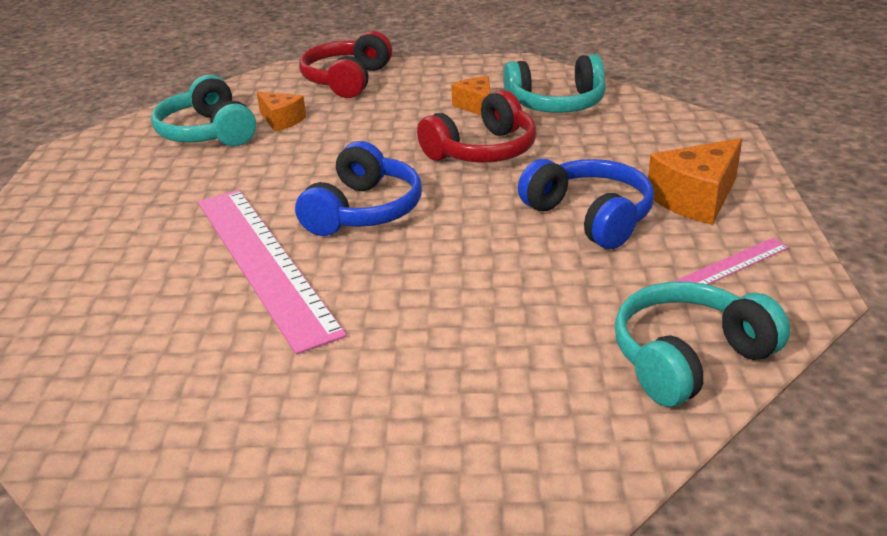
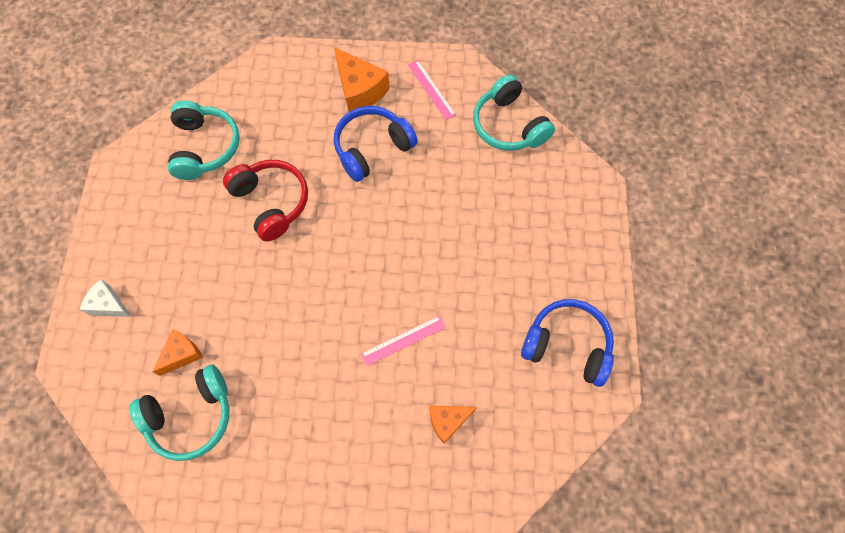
camera: 90 degrees left, 35 degrees up
(264, 263) = (403, 340): pink ruler -> pink ruler, size x0.44
(347, 80) = (109, 305): red headphones -> white cheese
(364, 211) = (345, 281): blue headphones -> blue headphones (567, 345)
(476, 106) = (194, 202): orange cheese -> orange cheese (448, 421)

